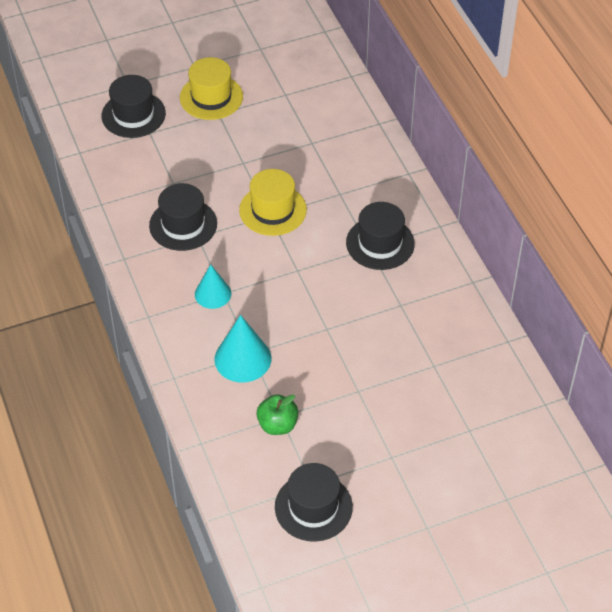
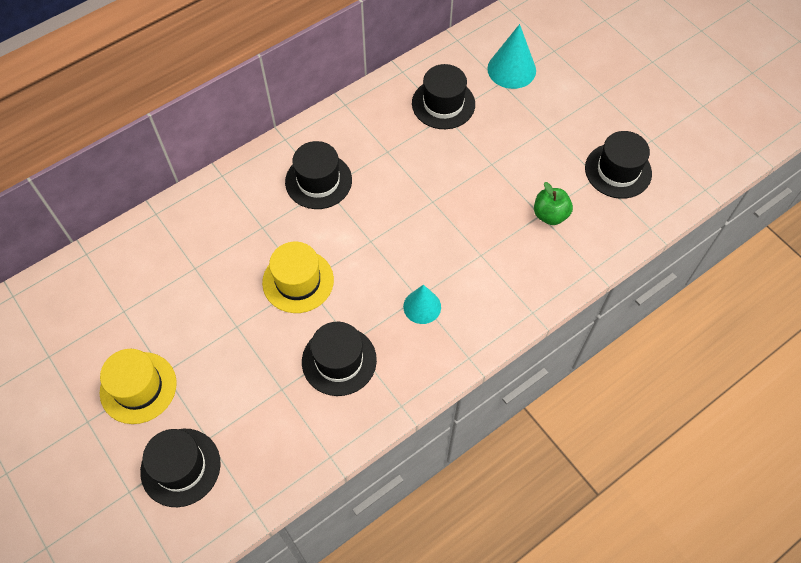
camera: 105 degrees left, 10 degrees up
(242, 358) = (490, 260): turquoise cone -> turquoise cone (511, 69)
(451, 367) = (443, 104): none -> black hat

